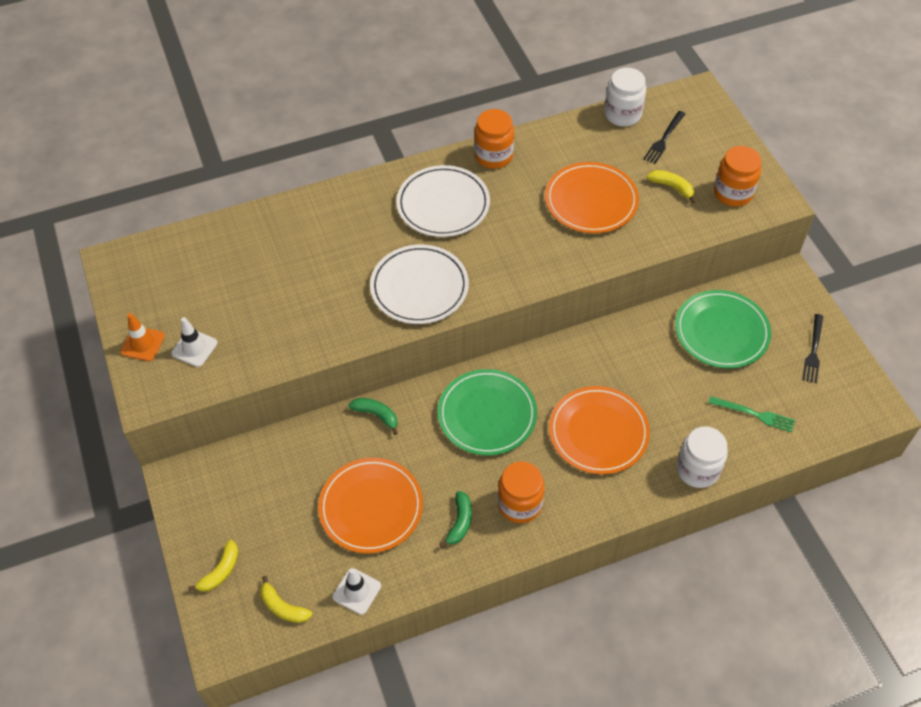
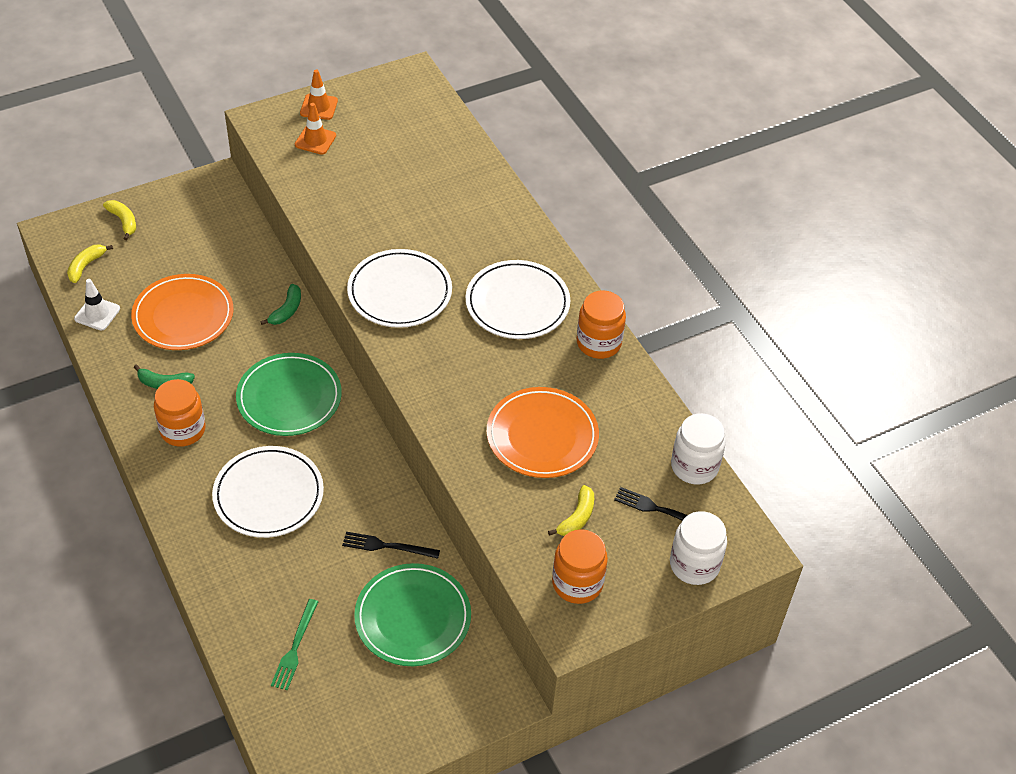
camera: 80 degrees right, 5 degrees down
(194, 348) = (315, 140): white traffic cone -> orange traffic cone
(220, 571) = (123, 221): yellow banana -> yellow banana turned 150 degrees counterclockwise
(598, 432) = (268, 495): orange plate -> white plate
(697, 469) = (221, 587): white jar -> white jar (694, 565)
(813, 351) = (391, 718): black fork -> black fork (387, 546)

